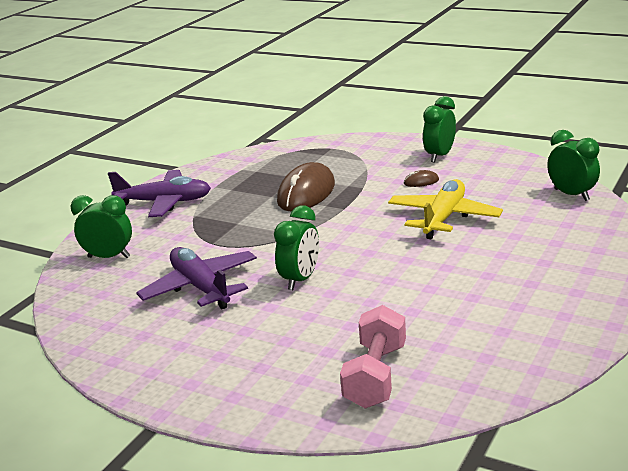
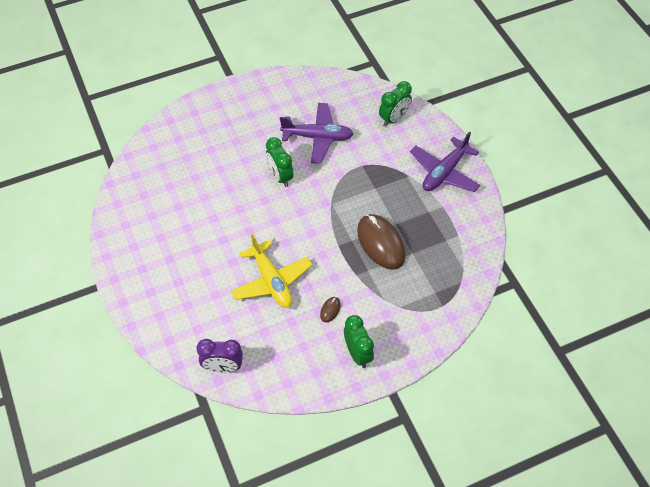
camera: 125 degrees right, 30 degrees up
(375, 376) = (177, 152): pink dumbbell -> none
(571, 195) = (223, 367): green clock -> purple clock

